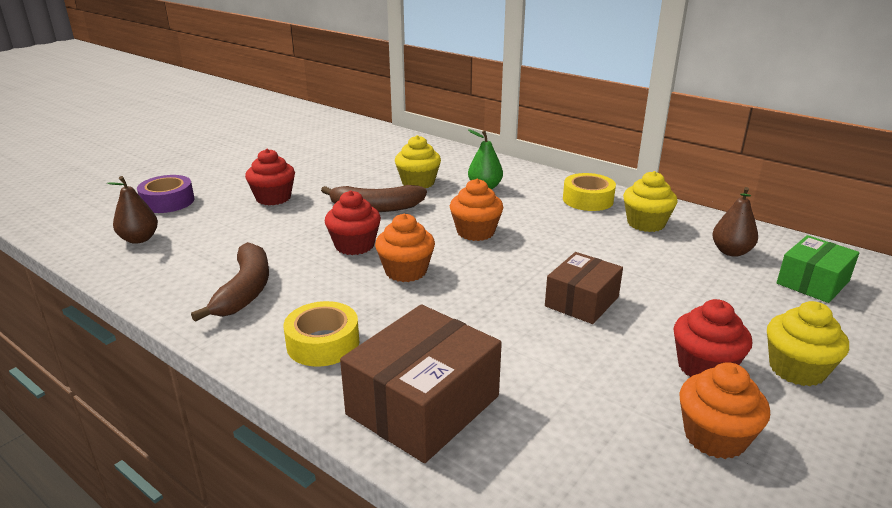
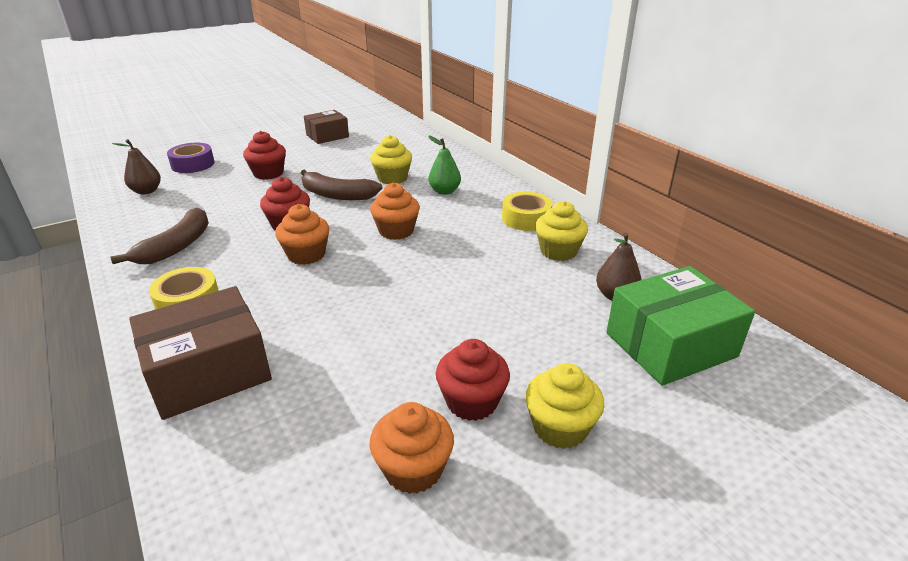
camera: 20 degrees right, 5 degrees up
(581, 301) = (423, 313): brown box -> brown box (327, 136)
(812, 282) = (670, 345): green box -> green box, size x1.58

